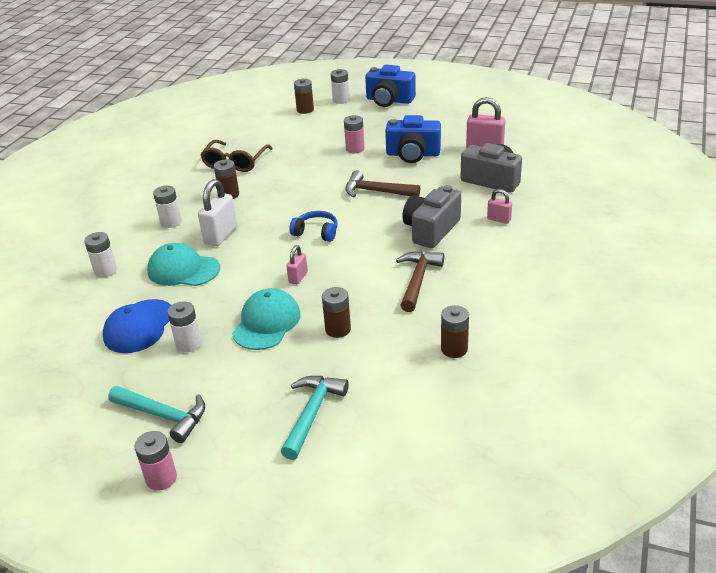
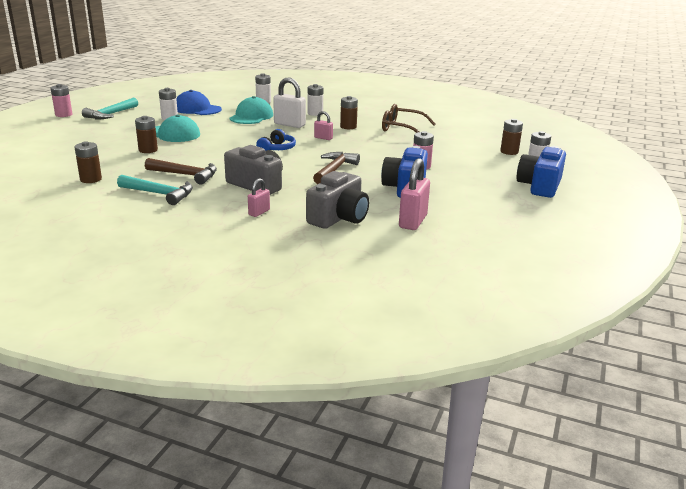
camera: 90 degrees right, 10 degrees down
(298, 277) = (219, 142): pink padlock -> pink padlock (323, 138)
(312, 413) = (73, 142): turquoise hammer -> turquoise hammer (160, 194)

